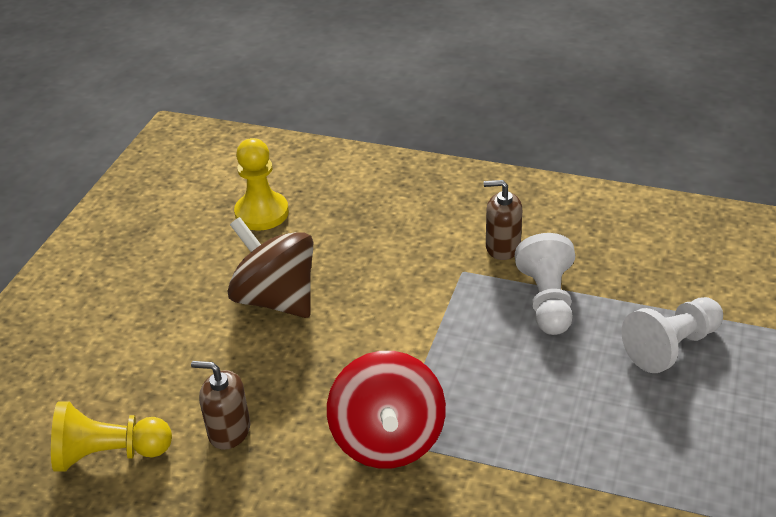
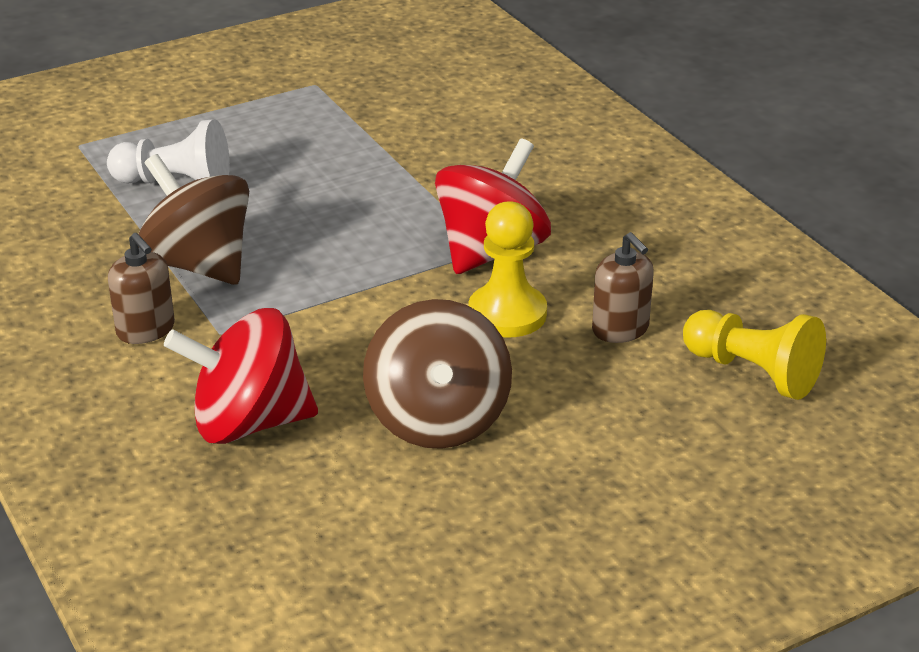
camera: 140 degrees left, 5 degrees down
(262, 213) = (320, 541): yellow pawn -> yellow pawn (507, 314)
(371, 238) = (248, 423): none -> red spinning top
(547, 301) = (198, 264): white pawn -> brown spinning top

